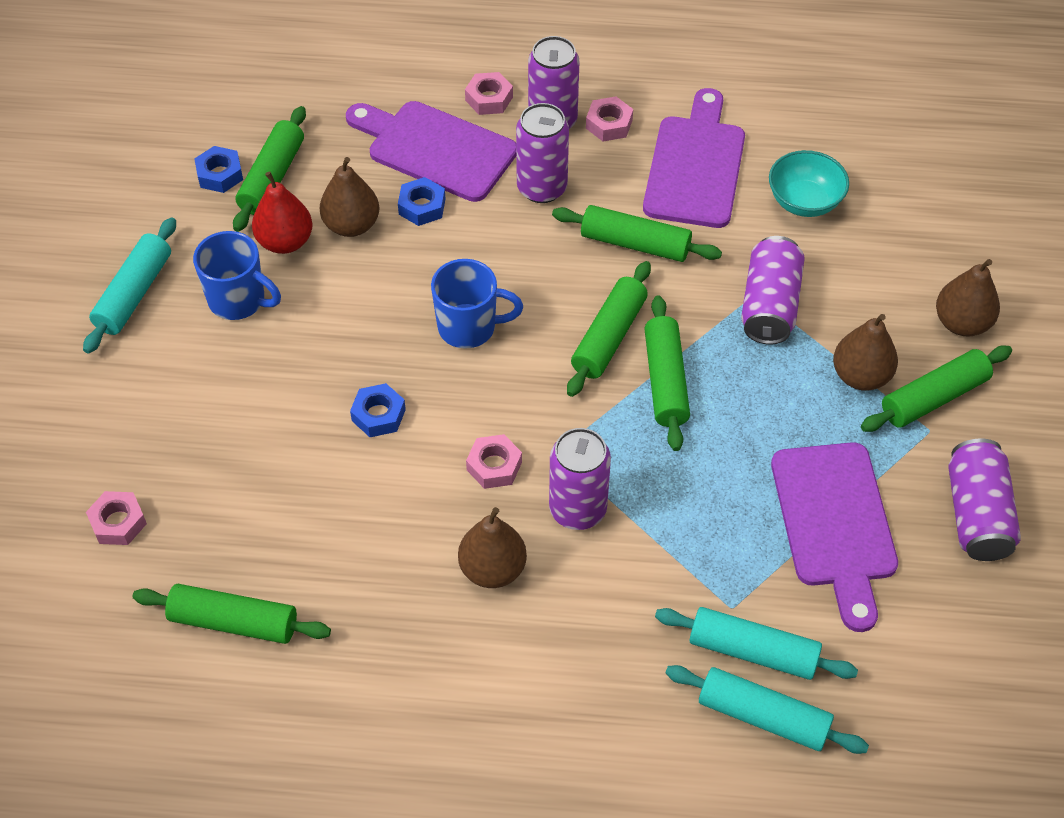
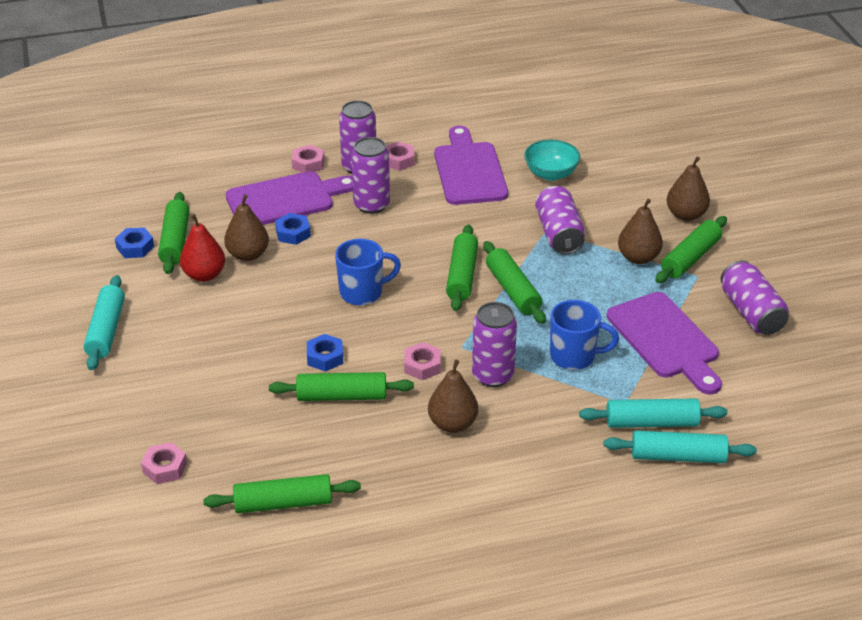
camera: 20 degrees left, 15 degrees down
(238, 300) = (187, 316): blue mug -> blue mug (574, 356)
(435, 149) = (285, 199): purple cutting board -> purple cutting board turned 150 degrees clockwise
(635, 243) = (452, 221): green rolling pin -> green rolling pin (342, 396)

